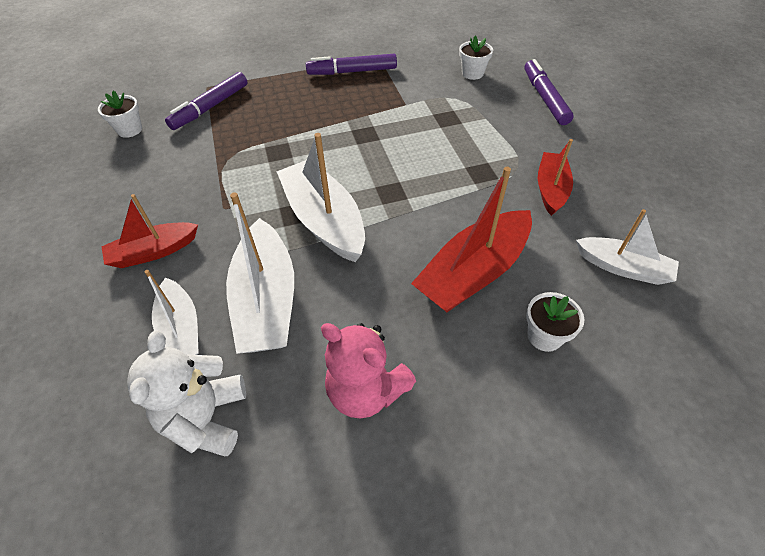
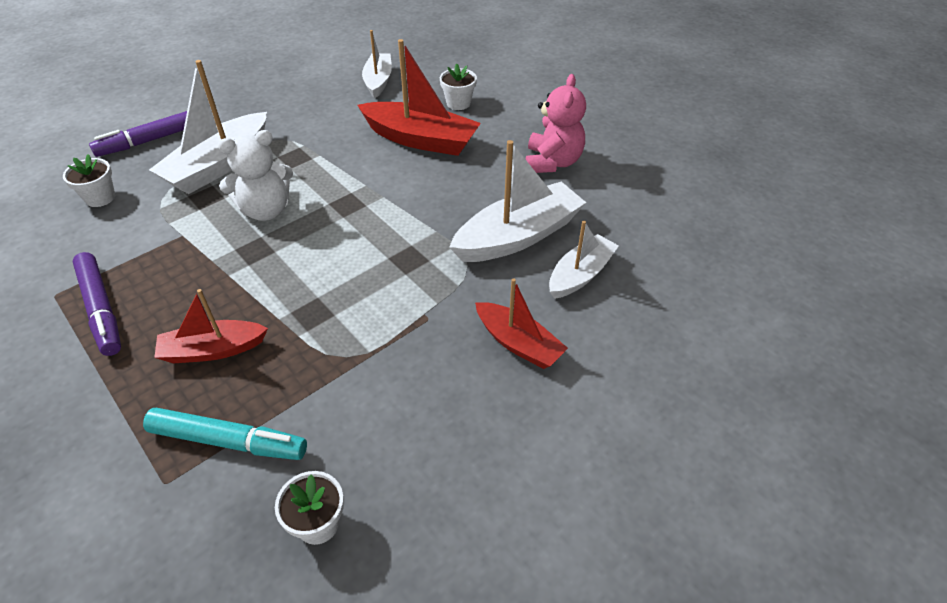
camera: 115 degrees left, 5 degrees down
(206, 418) = (630, 225): white teddy bear -> white teddy bear (266, 210)
(210, 107) = (228, 441): purple marker -> turquoise marker
(324, 220) = (407, 235): white boat -> white boat (219, 166)
(551, 189) = (304, 119): red boat -> red boat (213, 350)

